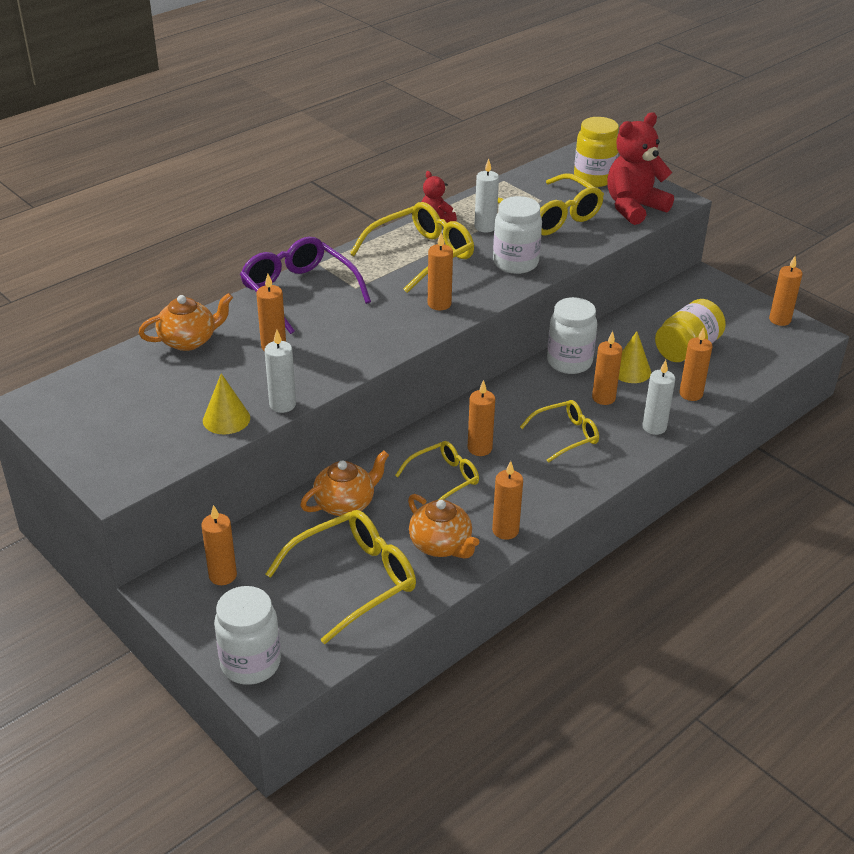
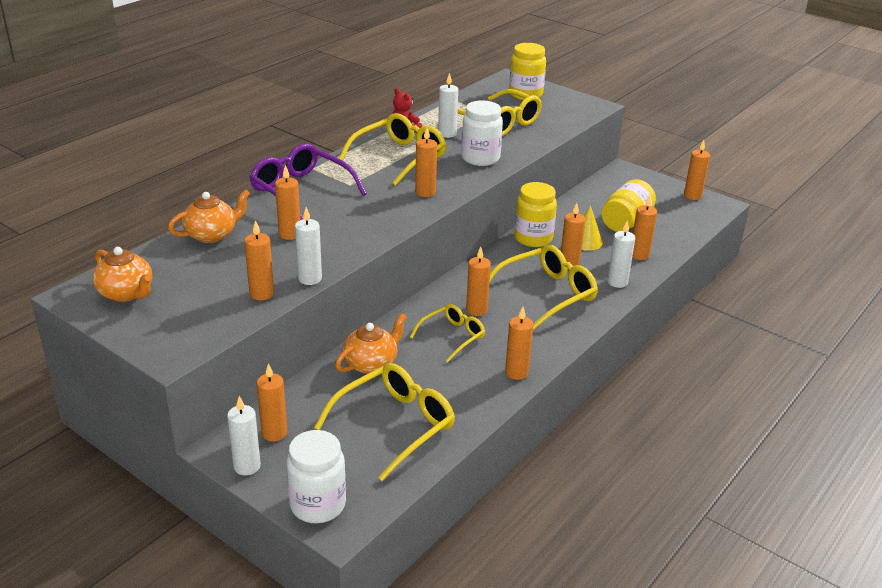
camera: 10 degrees left, 5 degrees down
(186, 611) = (247, 466): none -> white candle
(226, 419) = (262, 294): yellow cone -> orange candle
(441, 545) = (464, 389): orange teapot -> orange teapot (126, 293)
(565, 436) = (546, 294): yellow glasses -> yellow glasses, size x1.65
(569, 362) = (533, 238): white jar -> yellow jar
(634, 208) = (564, 113): red teddy bear -> none

